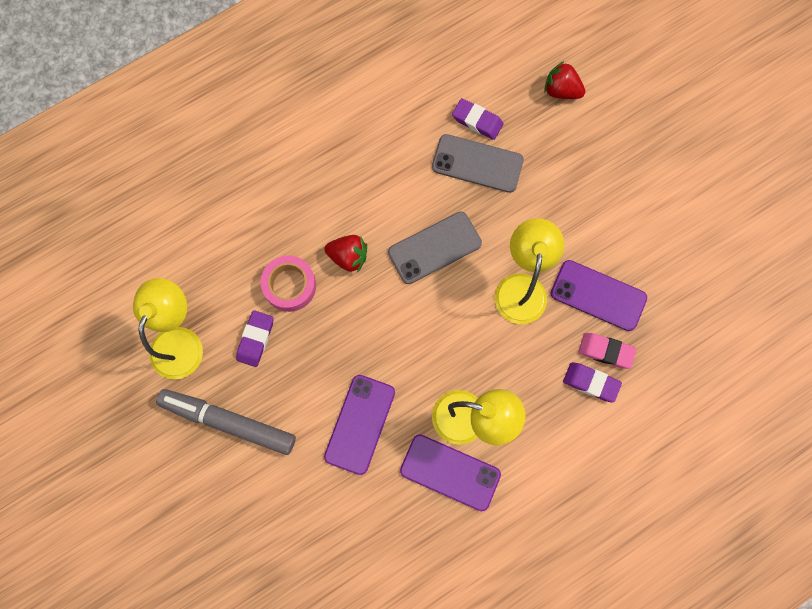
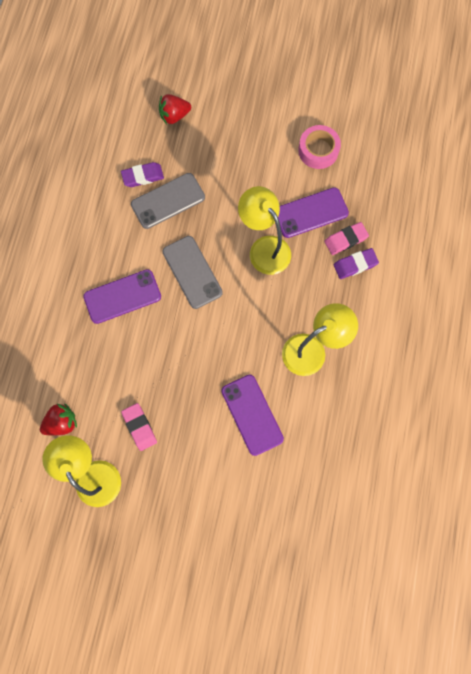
camera: 45 degrees left, 0 degrees up
(228, 422) = (173, 491): grey marker -> none
(255, 339) = (139, 427): purple eraser -> pink eraser
(290, 286) = (128, 376): pink tape -> pink tape (318, 150)
(348, 257) = (146, 325): red strawberry -> red strawberry (62, 422)
(434, 248) = (192, 272): grey phone -> grey phone turned 45 degrees counterclockwise
(450, 472) = (330, 390): purple phone -> purple phone (122, 296)

